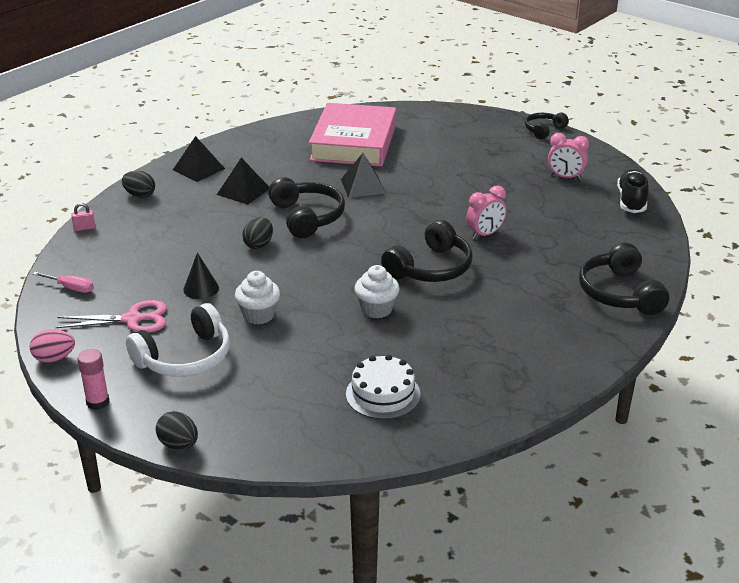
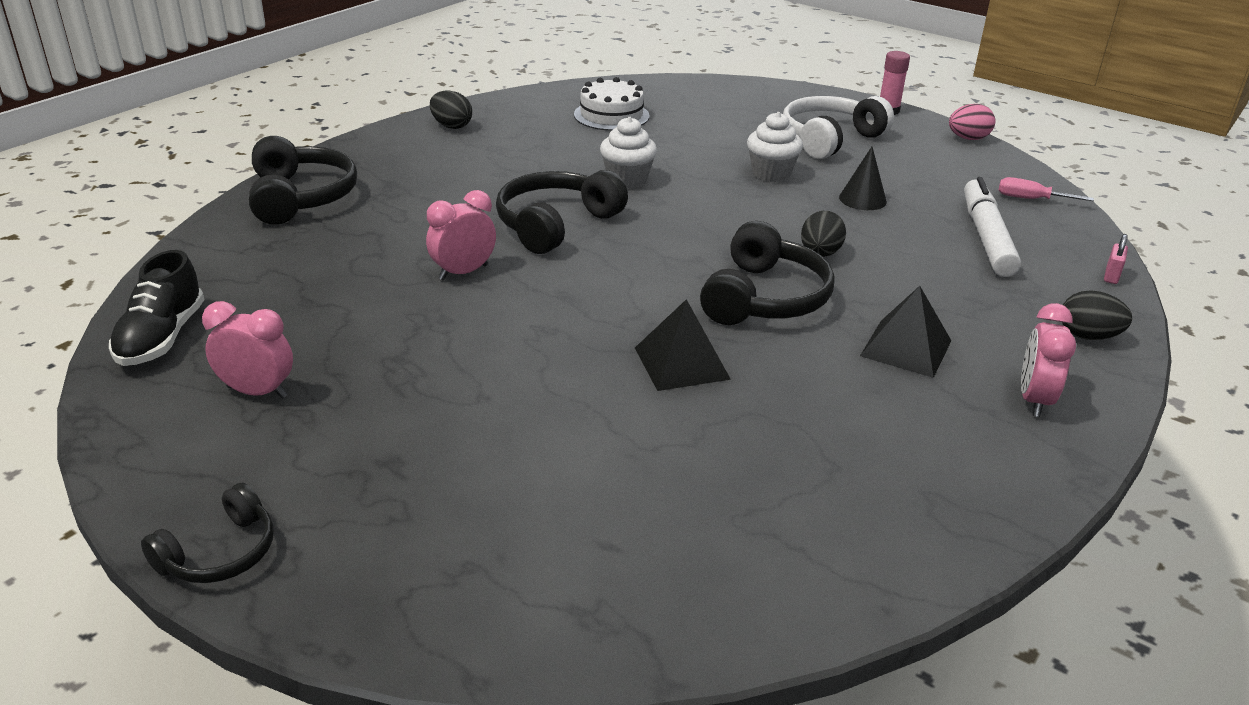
camera: 175 degrees right, 0 degrees up
(84, 228) = (1111, 276): pink padlock -> pink padlock turned 45 degrees counterclockwise
(132, 319) = (919, 169): pink scissors -> none
(137, 255) = (986, 237): none -> white marker
(179, 444) = (790, 88): black egg -> black egg (451, 126)
(198, 169) = (1034, 400): black pyramid -> pink clock
(307, 217) = (764, 298): black headphones -> black headphones turned 135 degrees counterclockwise
(354, 142) = (730, 490): pink book -> none

